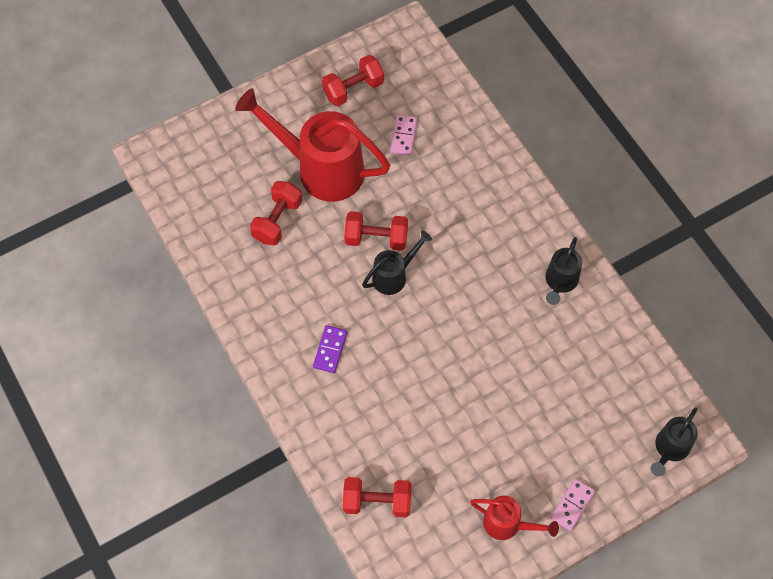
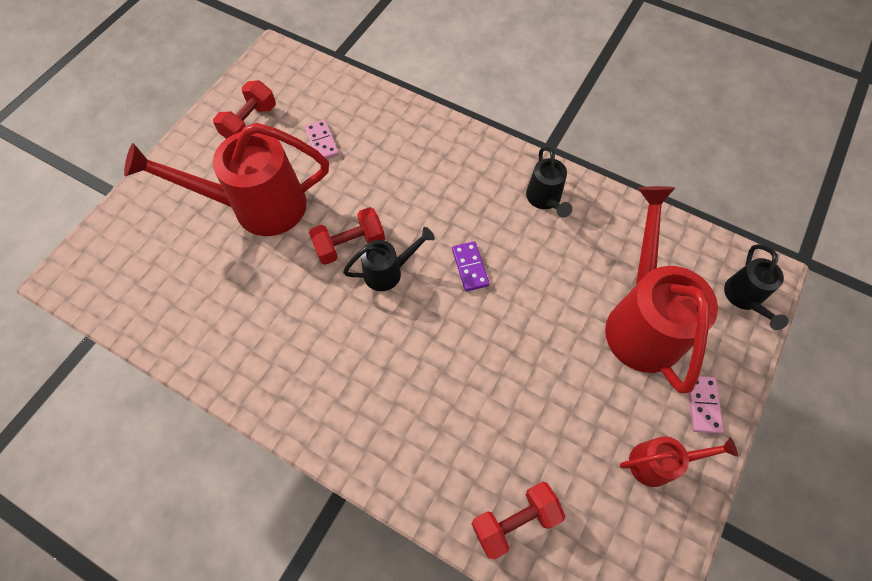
camera: 30 degrees left, 0 degrees up
(277, 220) = (238, 277): red dumbbell -> none
(330, 350) = (367, 380): purple domino -> purple domino (470, 267)
(393, 276) = (388, 272): black watering can -> black watering can turned 45 degrees clockwise
(570, 420) = (641, 321): none -> red watering can

